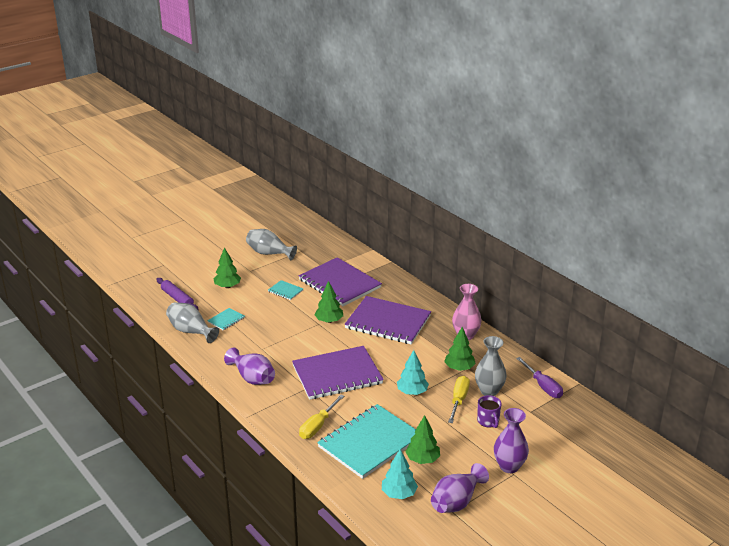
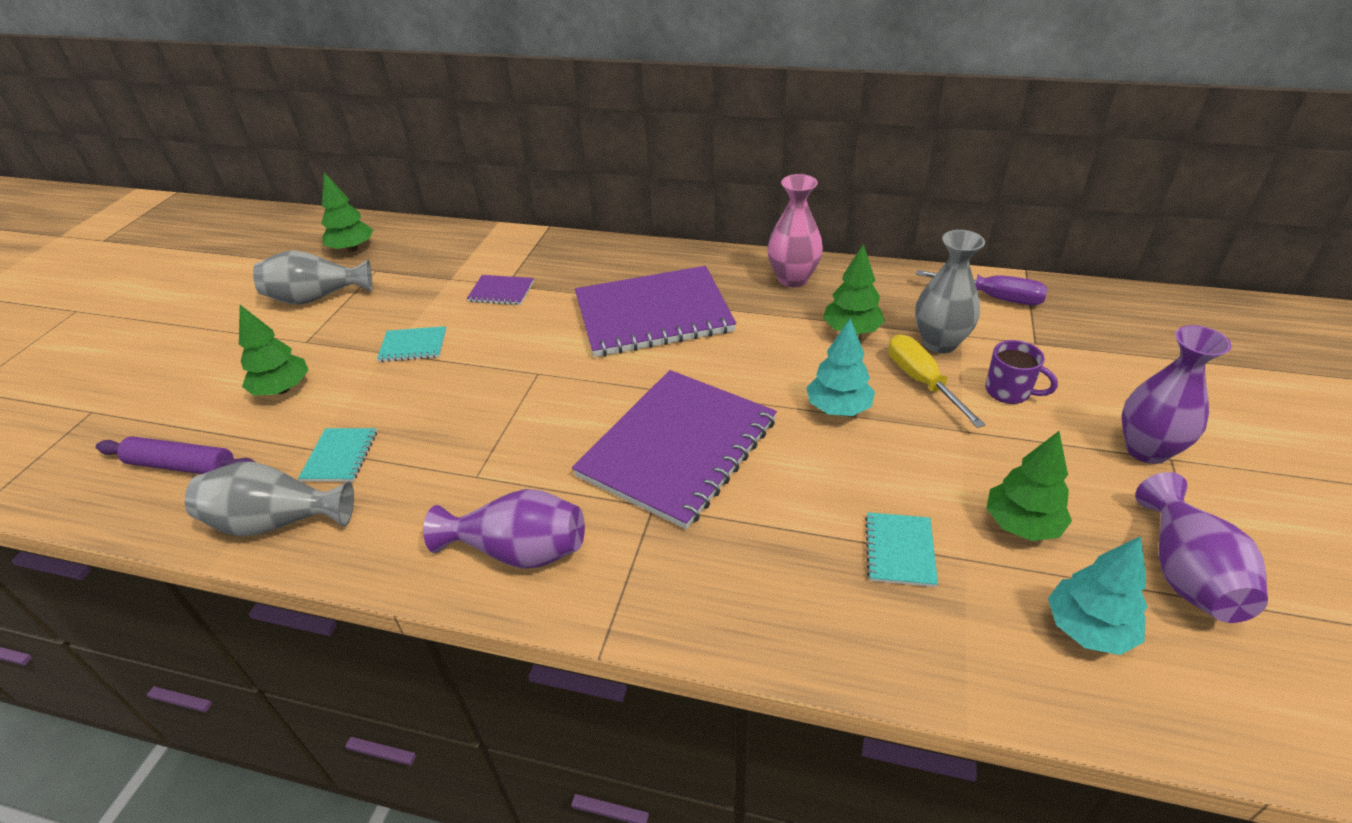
camera: 35 degrees left, 10 degrees up
(318, 426) = (767, 577): yellow screwdriver -> none
(329, 321) = (551, 359): green tree -> green tree (352, 249)
(340, 283) = (501, 291): purple notebook -> purple notebook, size x0.42
(370, 443) = (900, 550): turquoise notebook -> turquoise notebook, size x0.42

